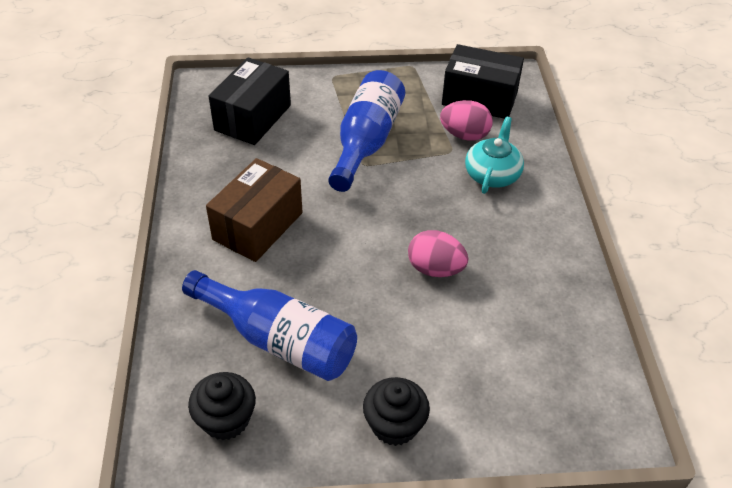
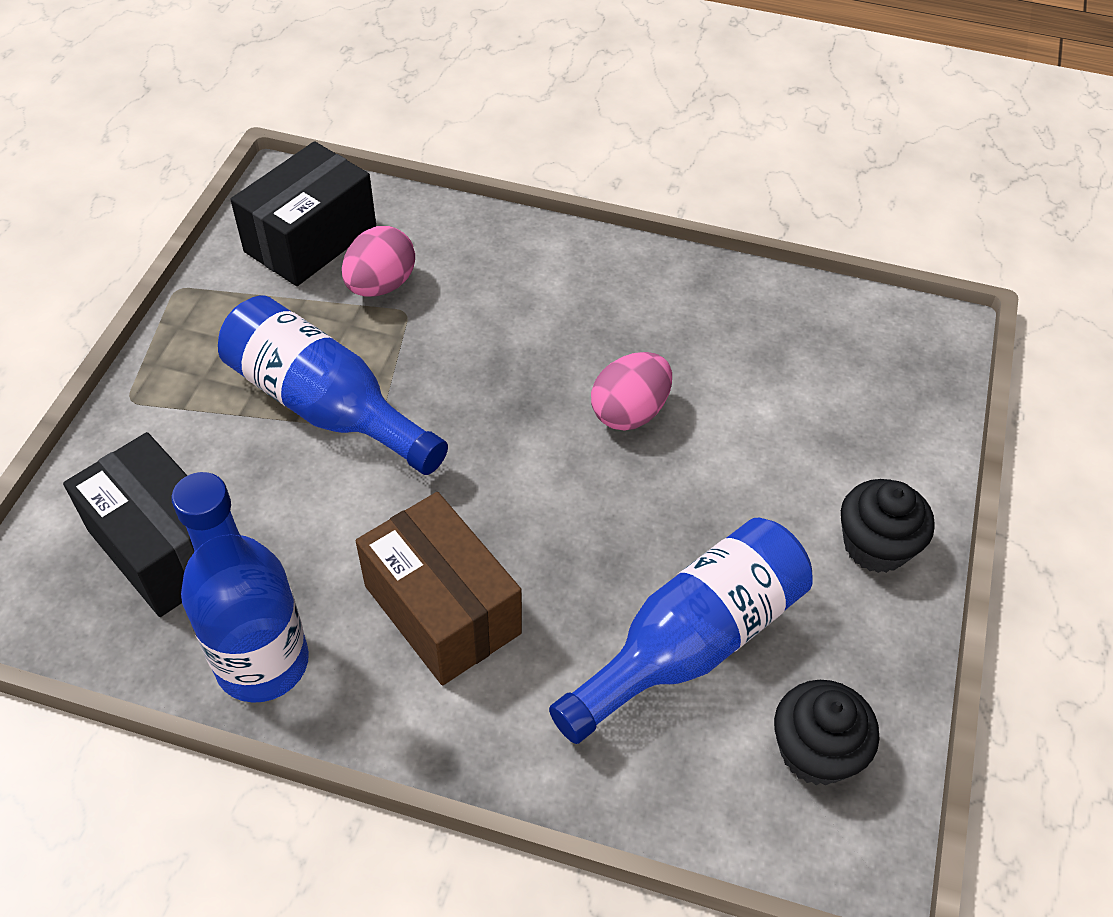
camera: 70 degrees left, 5 degrees up
(202, 171) = (262, 663): none -> blue bottle
(492, 174) = (479, 285): turquoise teapot -> none

